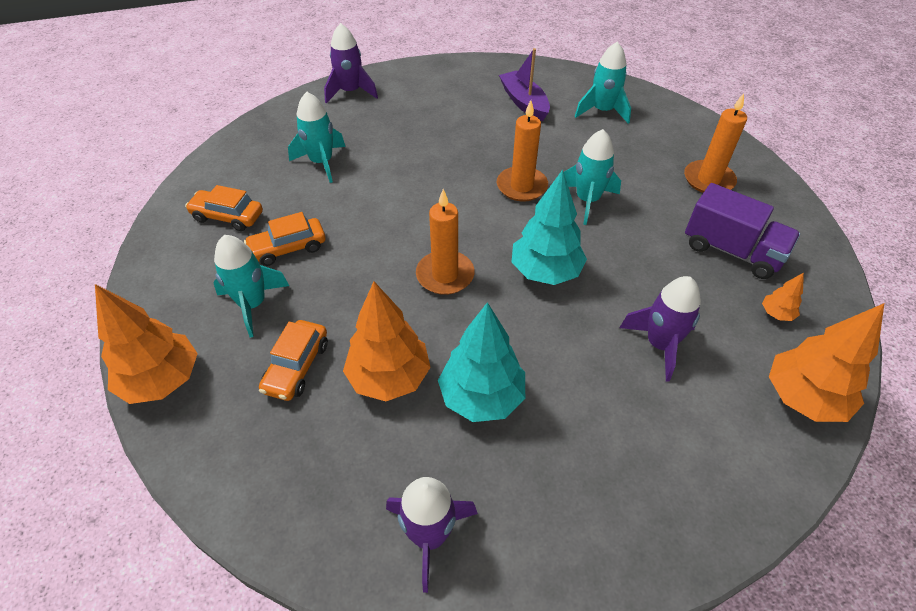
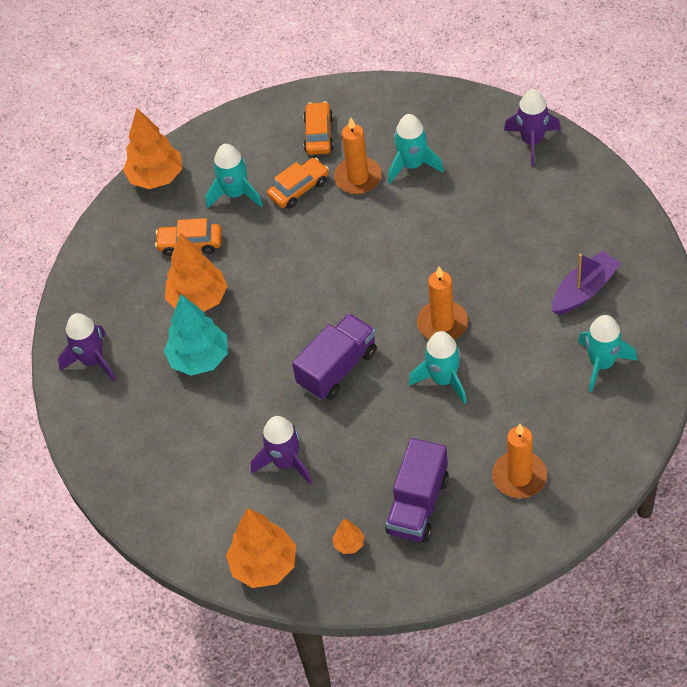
camera: 80 degrees right, 5 degrees up
(288, 248) = (299, 189): orange car -> orange car turned 90 degrees clockwise
(445, 275) = (308, 301): orange candle -> orange candle (358, 178)
(545, 272) = (337, 368): turquoise tree -> purple truck

